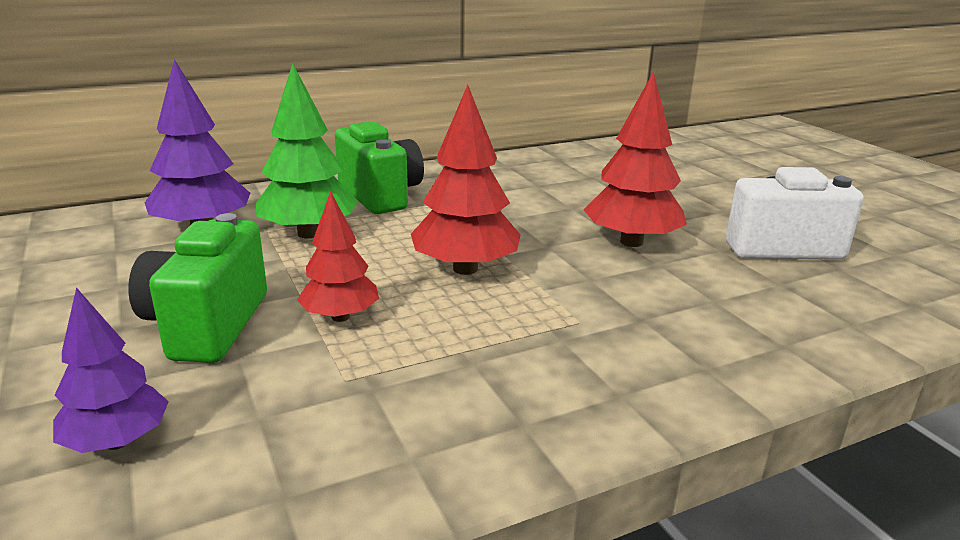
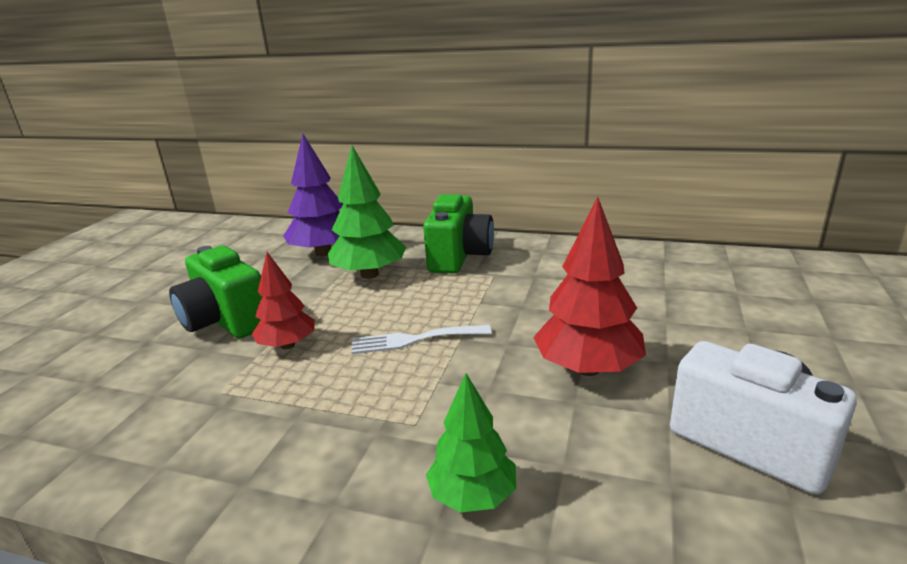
camera: 45 degrees right, 0 degrees up
(117, 441) = (94, 375): purple tree -> none
(207, 325) = (225, 321): green camera -> green camera turned 90 degrees counterclockwise
(465, 269) = (414, 340): red tree -> white fork
(697, 341) = (473, 495): none -> green tree

